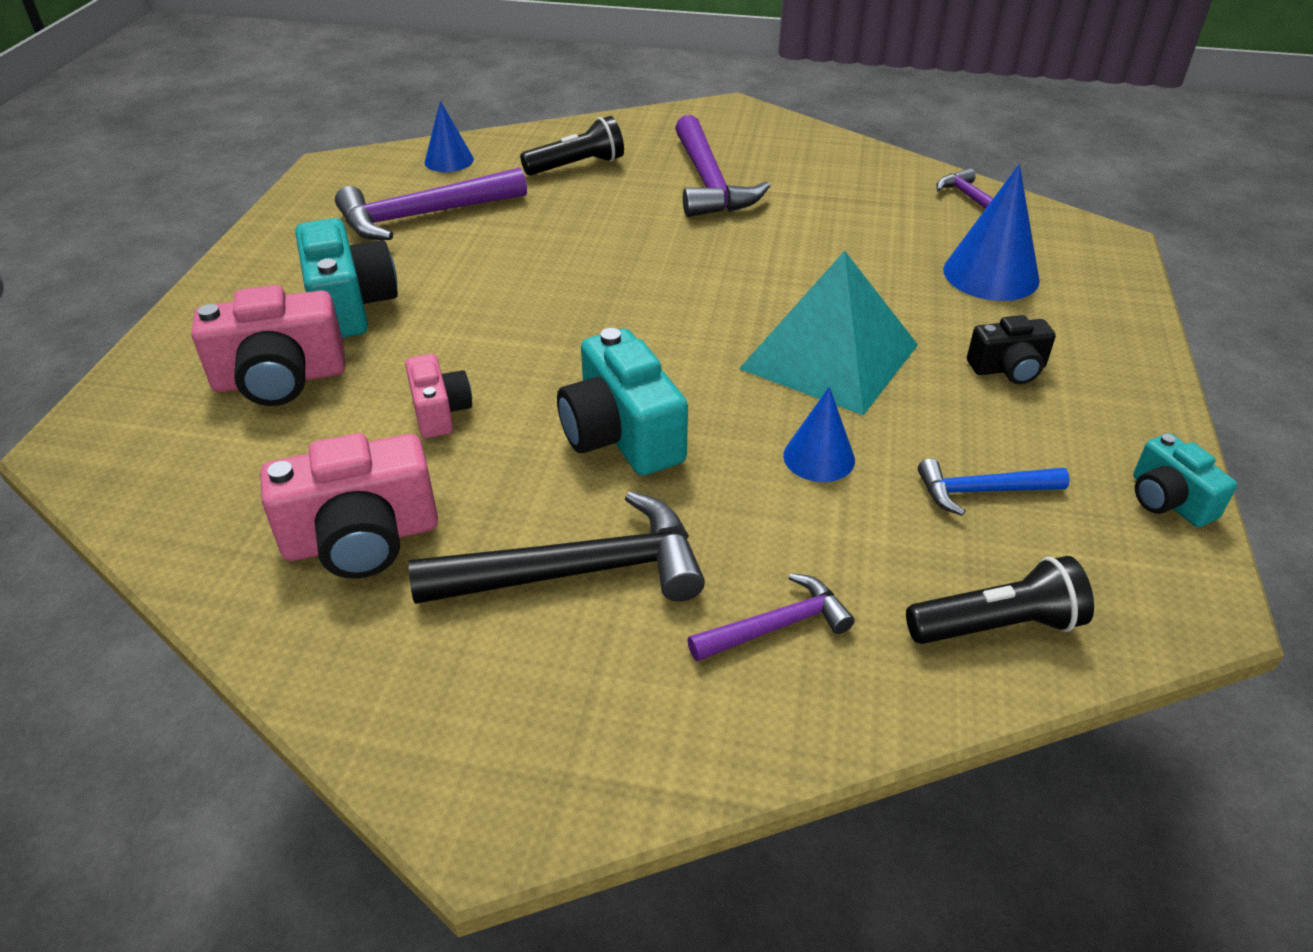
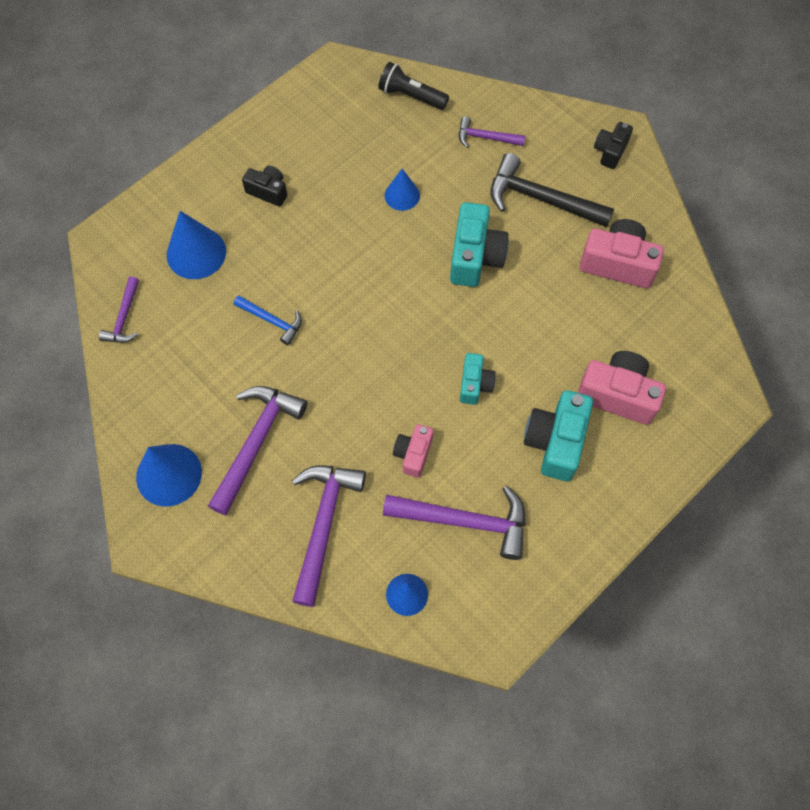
camera: 145 degrees left, 25 degrees up
(440, 412) = (549, 321): pink camera -> pink camera (413, 454)
(492, 748) = (610, 151): none -> black camera
(577, 166) = (323, 524): black flashlight -> purple hammer
(765, 140) = (169, 474): none -> blue cone
(830, 356) = (339, 247): turquoise pyramid -> none
(981, 491) = (355, 143): blue hammer -> blue hammer (272, 321)
(1168, 500) = (291, 100): turquoise camera -> turquoise camera (475, 384)

